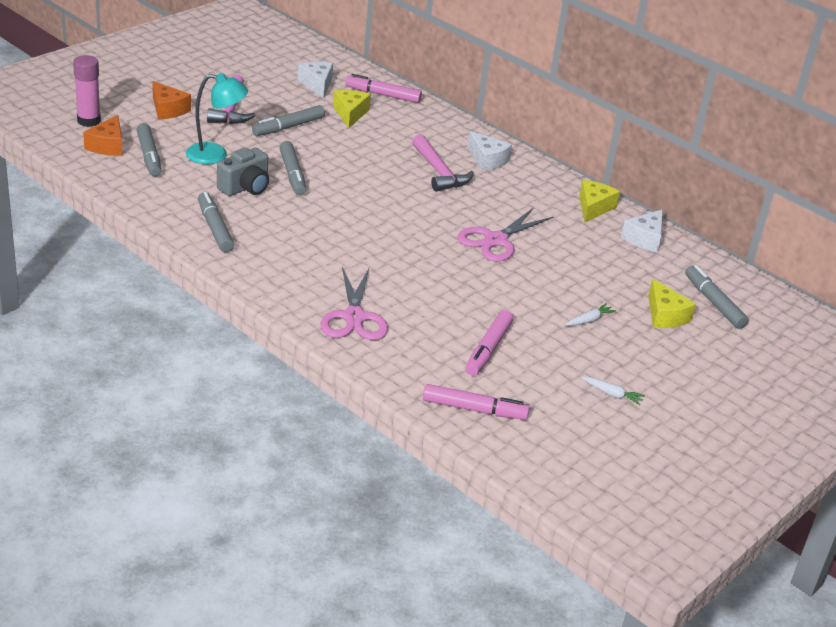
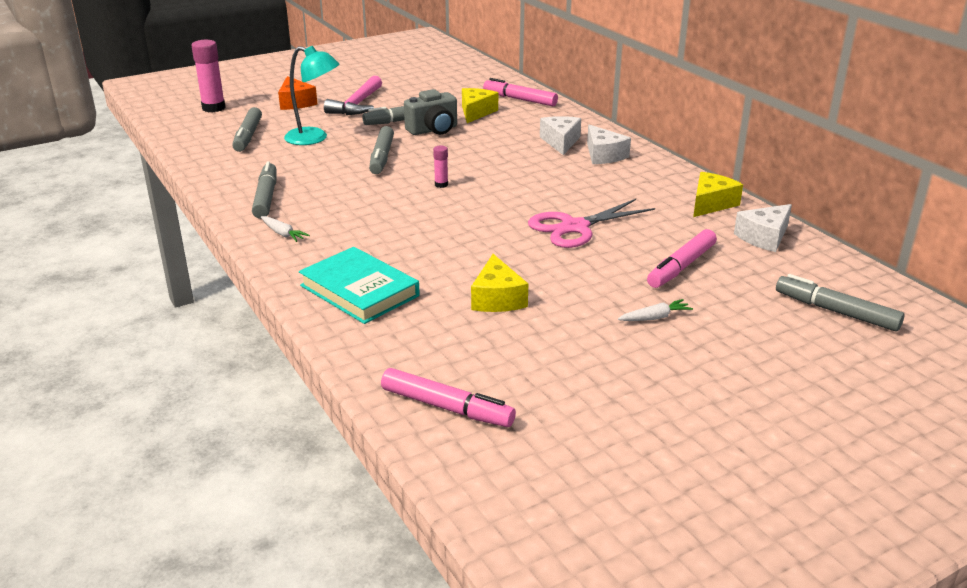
camera: 20 degrees right, 5 degrees down
(108, 146) = (215, 127): orange cheese -> none
(245, 187) = (324, 165): grey camera -> grey camera (433, 130)
(317, 85) = (457, 90): white cheese -> white cheese (560, 142)
(354, 317) = (359, 291): pink scissors -> turquoise book
(363, 203) = (441, 185): none -> pink glue stick
(439, 172) = (543, 163): pink hammer -> none
(488, 349) = (504, 339): pink marker -> pink marker (681, 266)
(612, 394) = (648, 408): white carrot -> white carrot (283, 234)
(665, 315) = (761, 320): yellow cheese -> yellow cheese (497, 298)
(714, 302) = (836, 311): grey marker -> grey marker turned 45 degrees counterclockwise

